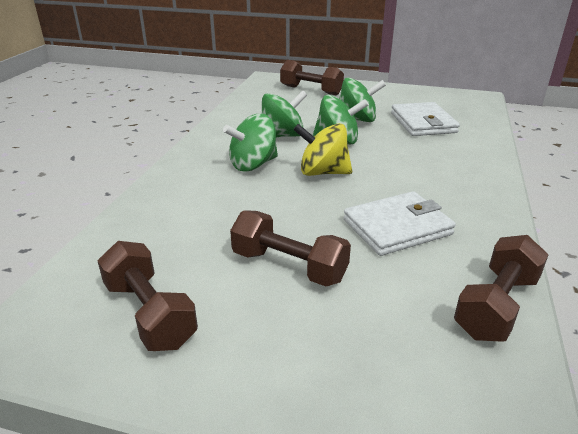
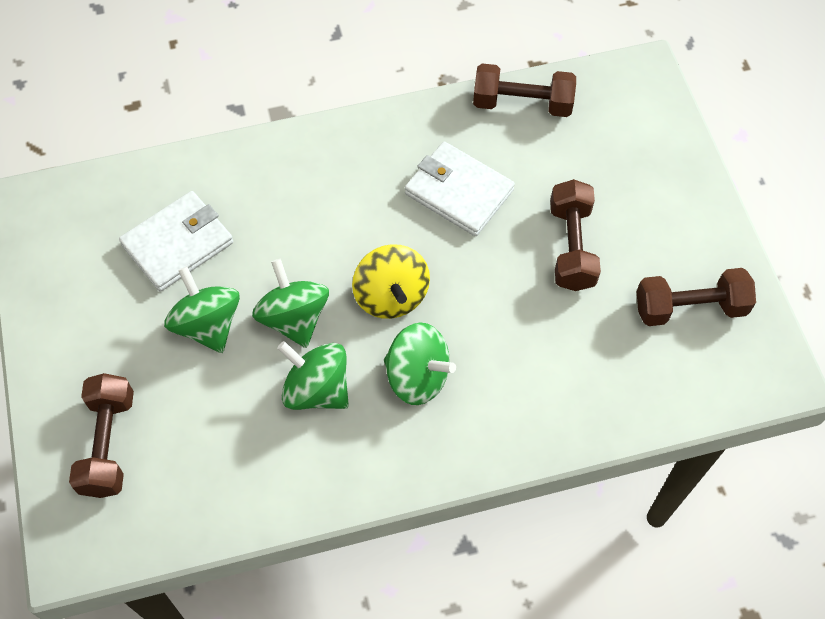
camera: 120 degrees left, 30 degrees up
(149, 313) = (690, 308): brown dumbbell -> brown dumbbell turned 60 degrees clockwise

